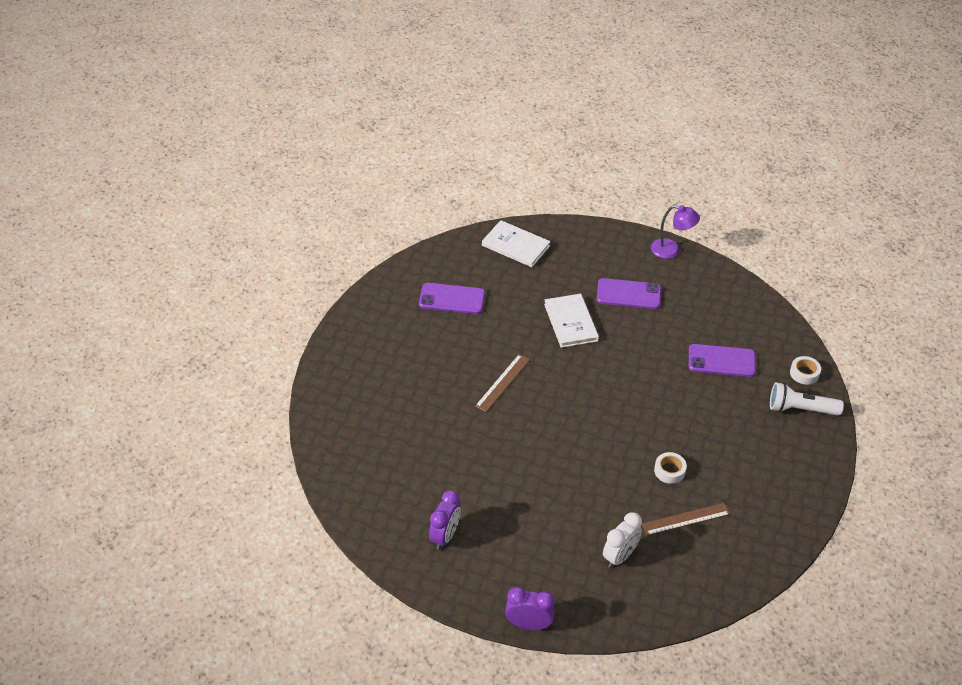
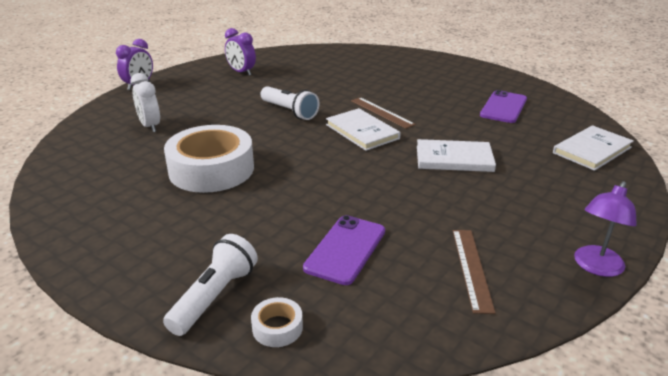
camera: 110 degrees right, 15 degrees down
(533, 453) = (290, 111): none -> white flashlight
(550, 388) = (362, 131): none -> white book
(628, 294) = (496, 206): purple phone -> none
(669, 471) = (211, 169): white tape -> white tape, size x2.43
(685, 519) = (149, 164): brown ruler -> brown ruler (472, 268)

